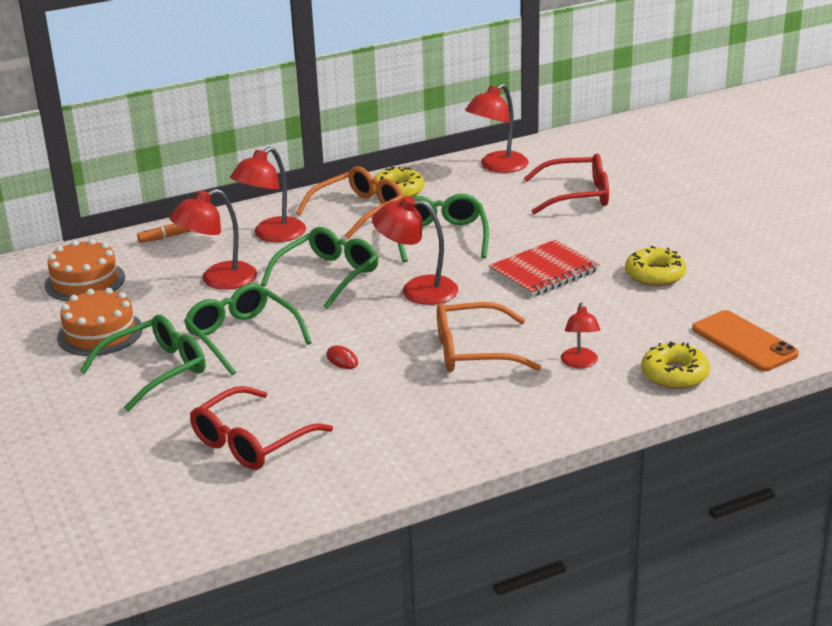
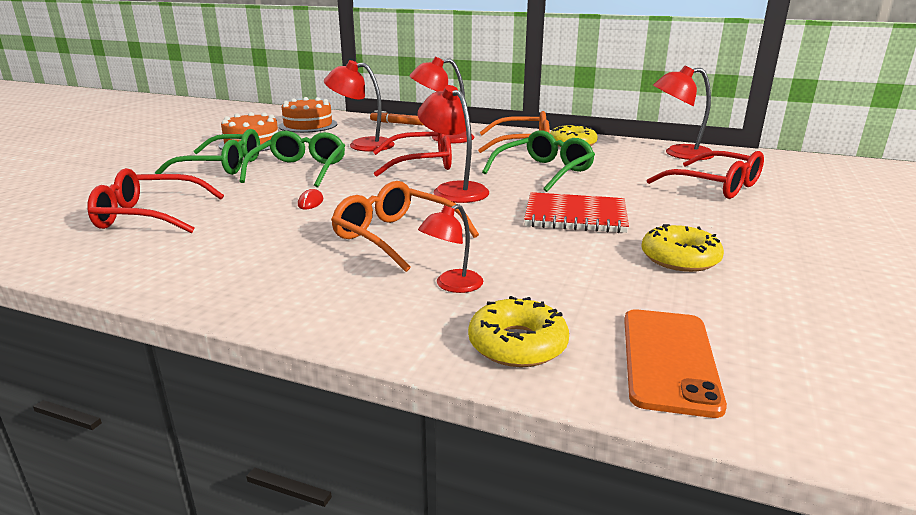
camera: 45 degrees right, 5 degrees down
(328, 275) = (422, 163): green glasses -> red glasses

